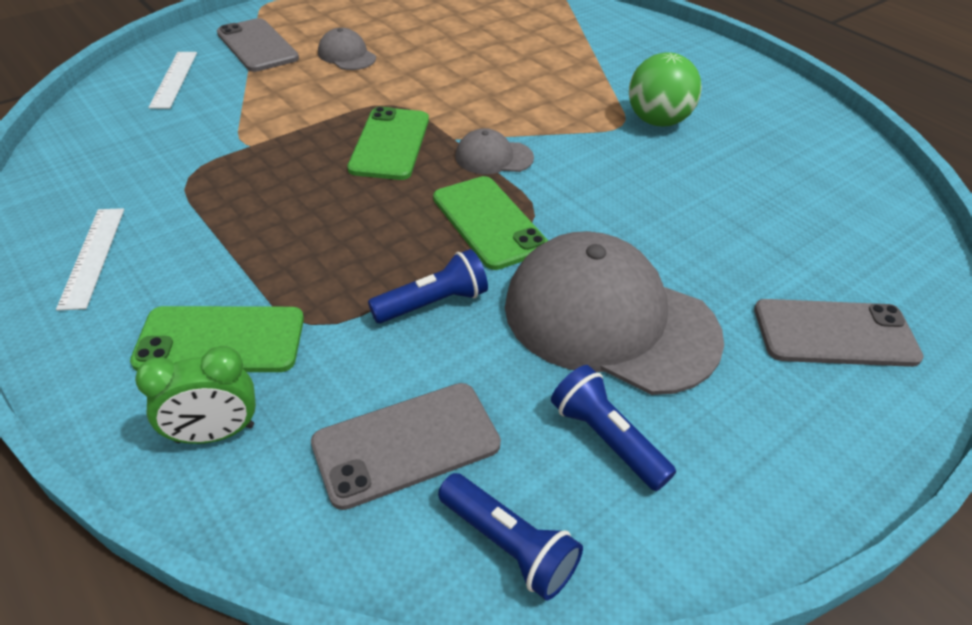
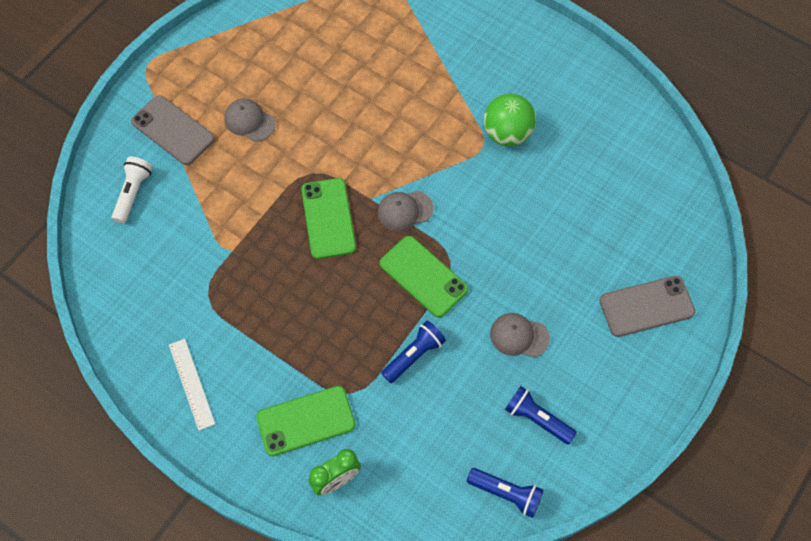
camera: 15 degrees left, 20 degrees up
(174, 79) = (133, 193): white ruler -> white flashlight
(406, 444) = (437, 454): grey phone -> none
(609, 320) = (519, 336): grey cap -> grey cap, size x0.45

